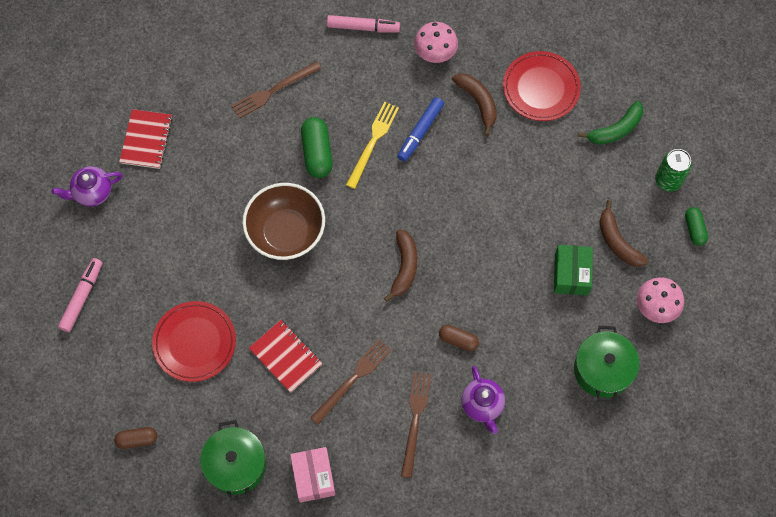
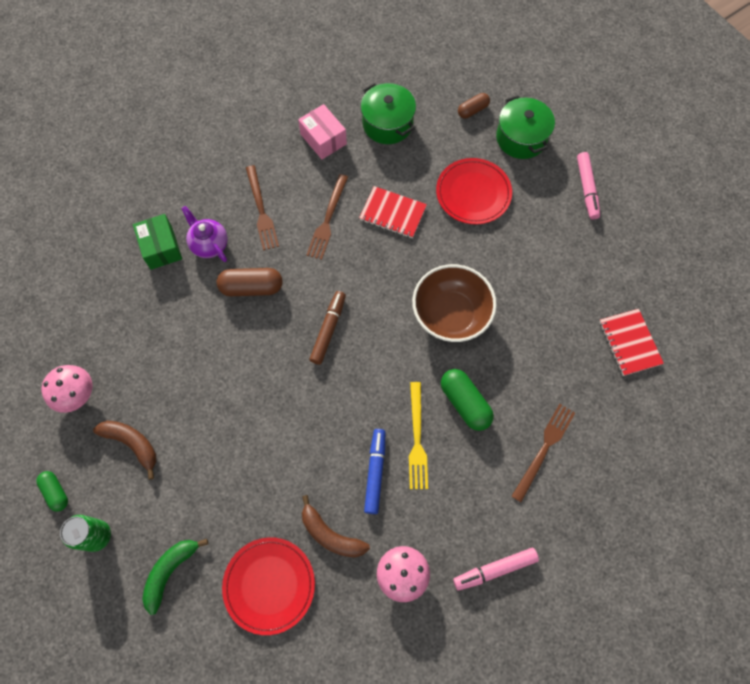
camera: 155 degrees right, 0 degrees up
(92, 192) = (641, 274): purple teapot -> none
(404, 267) = (328, 329): brown banana -> brown marker
(458, 340) = (251, 287): brown capsule -> brown capsule, size x1.63
(571, 274) = (168, 391): green box -> green box (161, 247)
(602, 370) = (112, 316): green pot -> green pot (521, 138)

